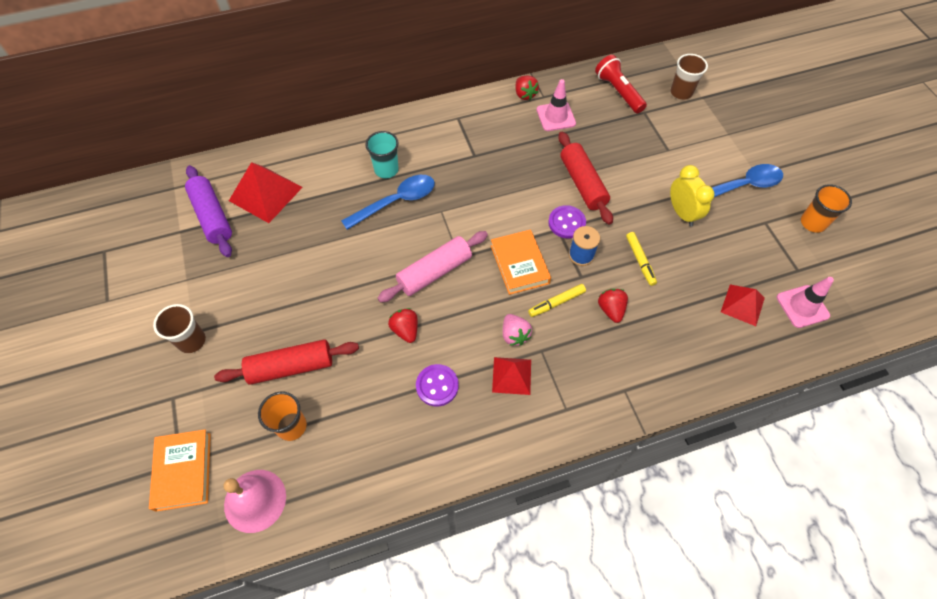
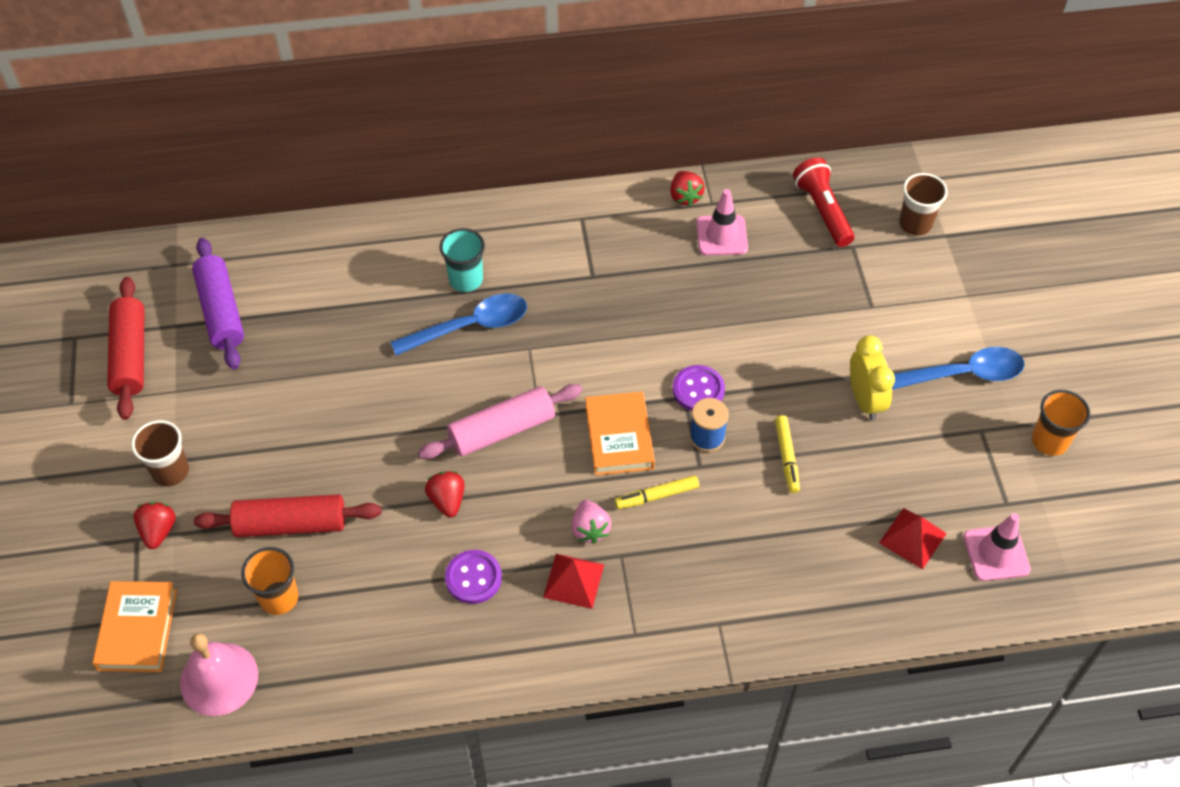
camera: 10 degrees right, 5 degrees down
(265, 194) = (296, 290): red pyramid -> none
(582, 183) = (735, 338): red rolling pin -> red rolling pin (130, 355)
(611, 309) = (728, 516): red strawberry -> red strawberry (158, 531)

